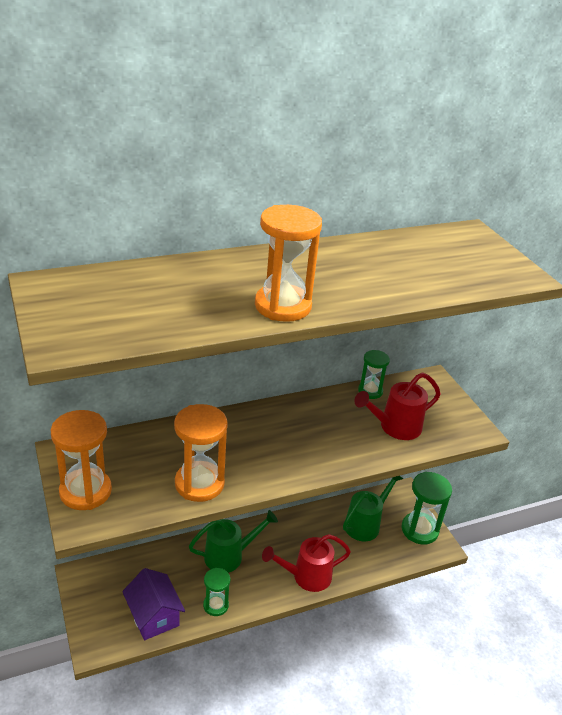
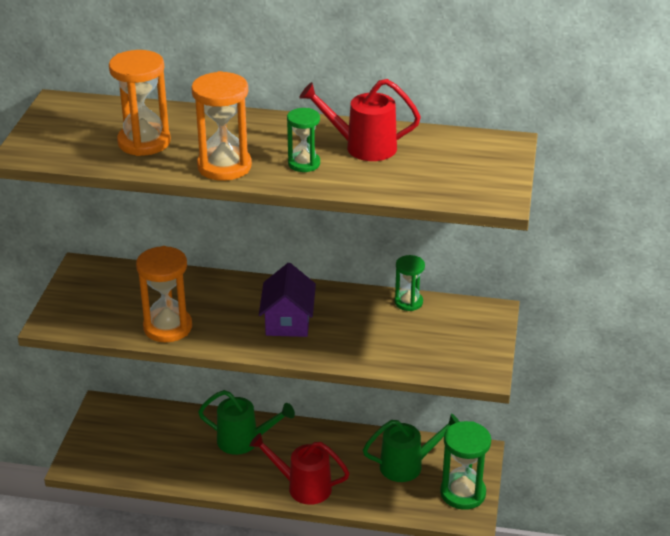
camera: 35 degrees right, 0 degrees up
(85, 491) = (73, 302): orange hourglass -> orange hourglass (144, 142)
(154, 616) = (138, 462): purple house -> purple house (288, 321)
(216, 605) = (198, 476): green hourglass -> green hourglass (304, 164)
(394, 427) = (397, 342): red watering can -> red watering can (362, 147)

